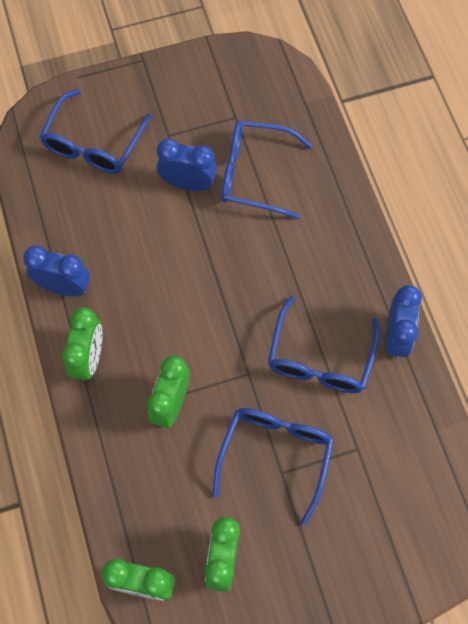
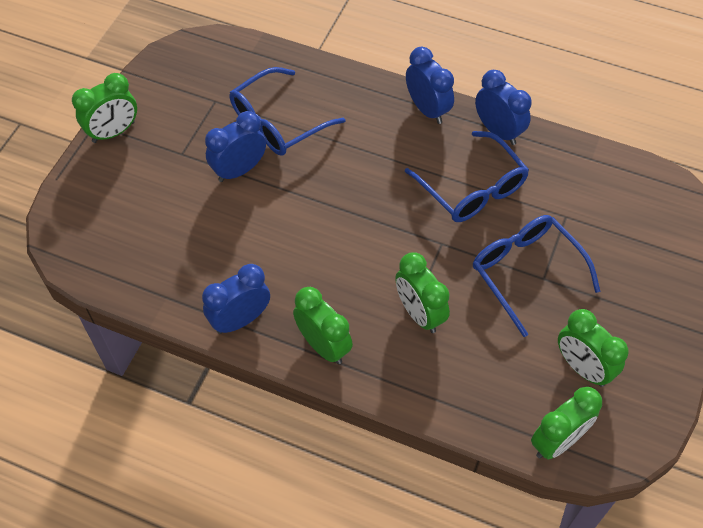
camera: 50 degrees left, 10 degrees down
(93, 144) = (131, 209): blue glasses -> none
(147, 77) = (113, 132): none -> green clock
(367, 268) = (427, 109): none -> blue clock

